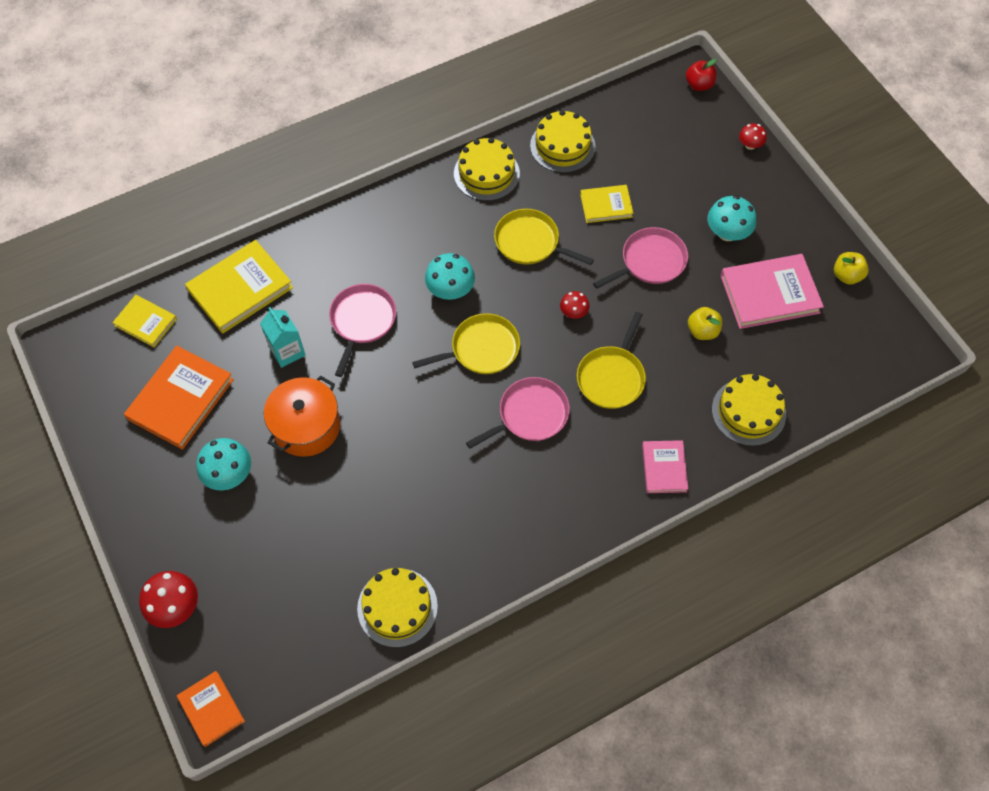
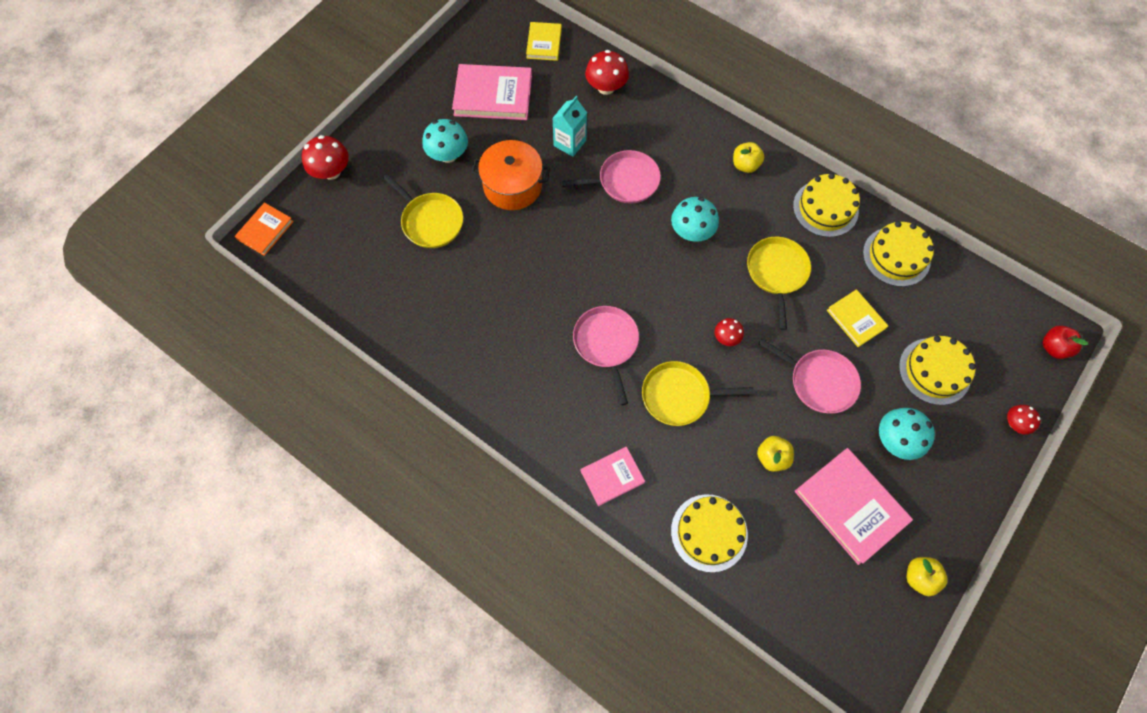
camera: 65 degrees right, 5 degrees up
(181, 399) = (493, 95): orange book -> pink book
(240, 289) = (606, 87): yellow book -> red mushroom
(397, 607) = (392, 317): yellow cake -> yellow cake (934, 371)
(404, 213) = (745, 165): none -> yellow apple
(481, 349) = (648, 279): yellow pan -> yellow pan (430, 221)
(530, 415) = (606, 344): pink pan -> pink pan turned 135 degrees counterclockwise

